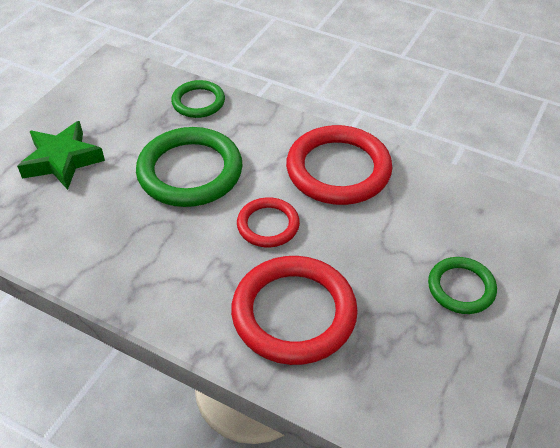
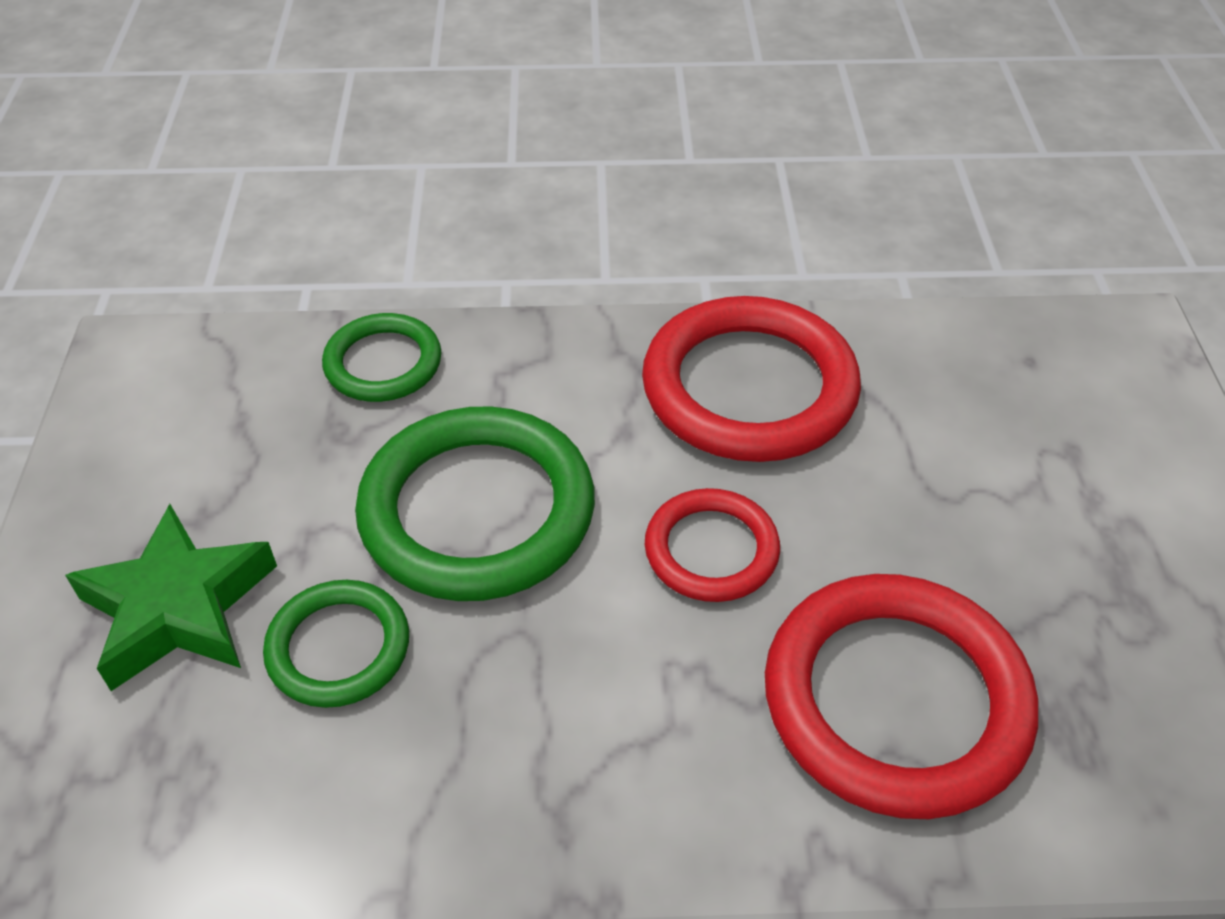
camera: 30 degrees left, 0 degrees up
(461, 288) = (1115, 510): green ring -> green ring (338, 648)

